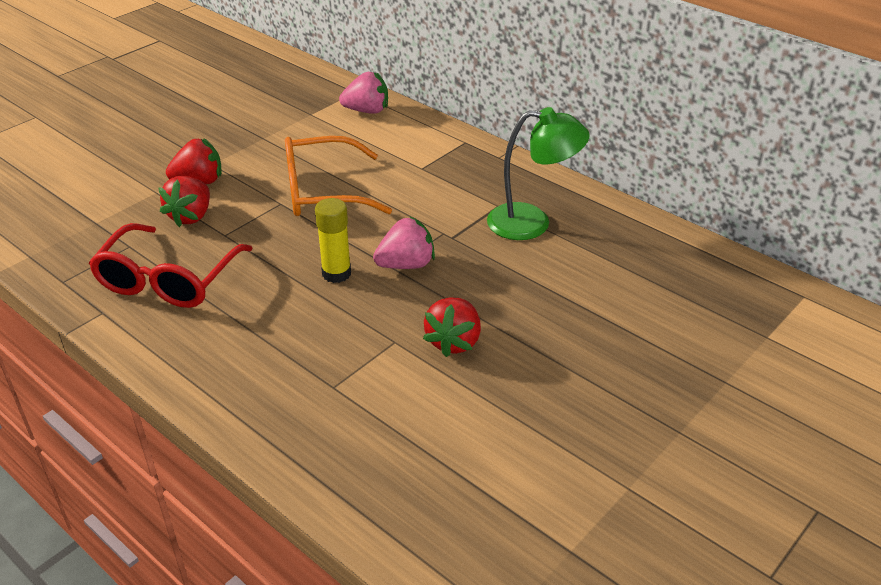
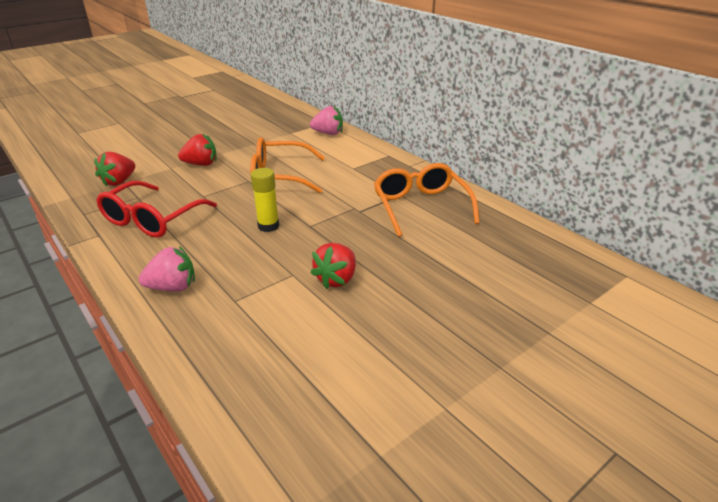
camera: 10 degrees right, 5 degrees down
(191, 216) = (186, 183): red strawberry -> red strawberry (119, 181)
(406, 265) = (320, 225): pink strawberry -> pink strawberry (173, 287)
(532, 223) = (421, 207): green lamp -> orange glasses

